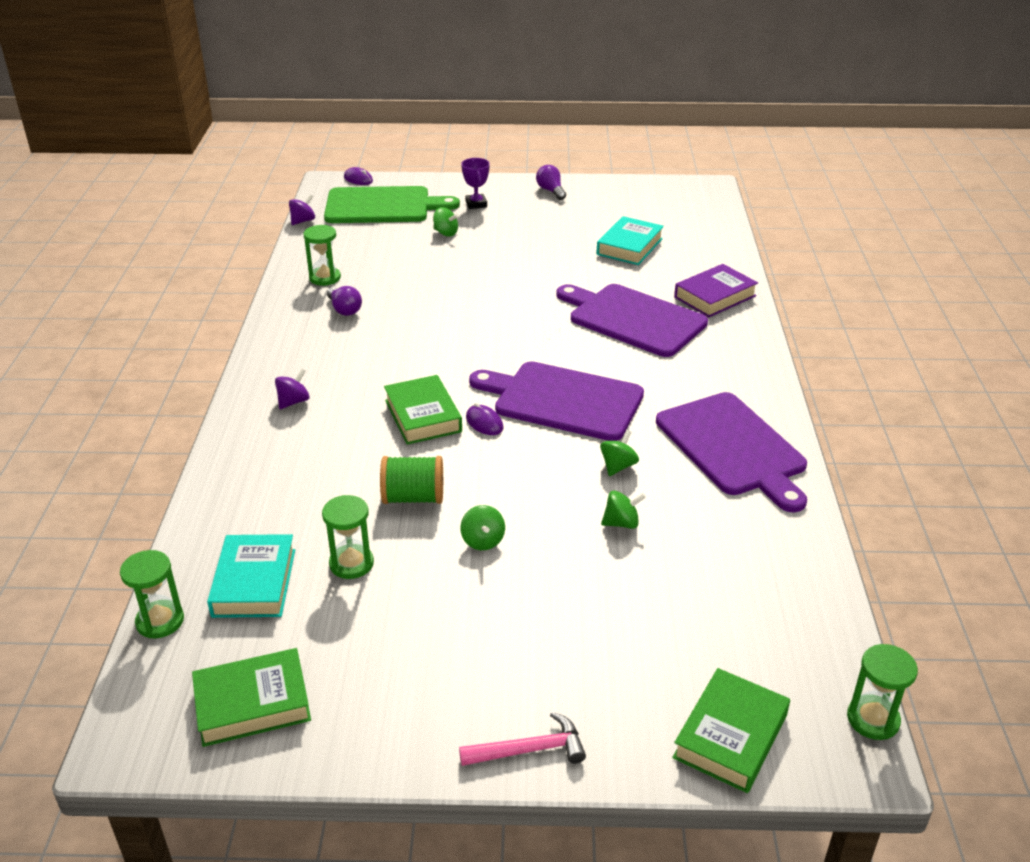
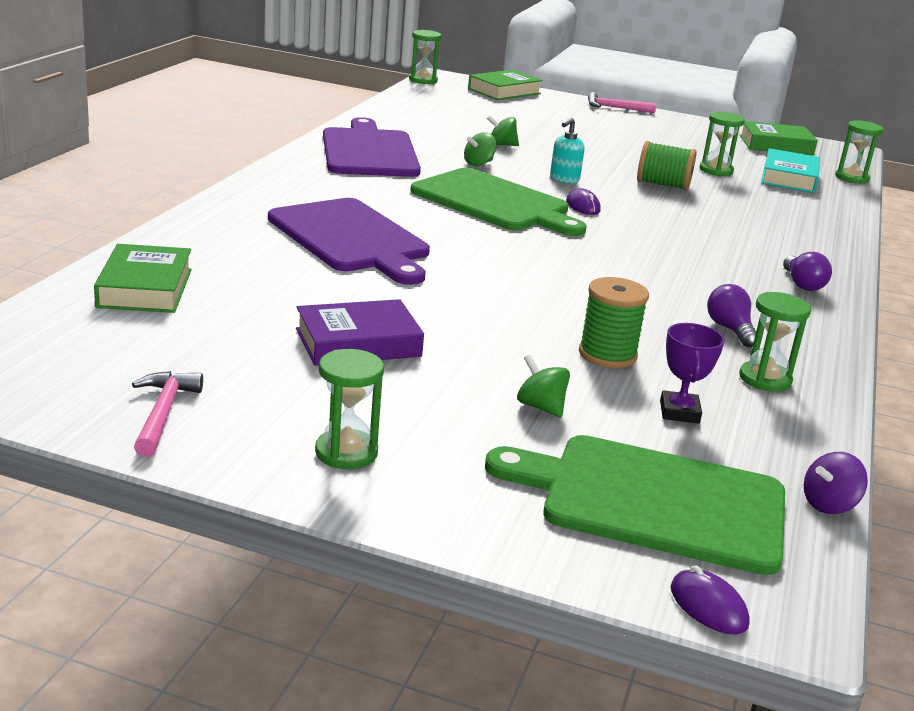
camera: 165 degrees left, 10 degrees down
(293, 402) = (782, 258): purple spinning top -> none
(420, 271) = (607, 355): none -> green spool
(423, 416) = (643, 222): green book -> green book (145, 288)
(476, 204) = (449, 455): purple trophy -> purple trophy (679, 412)
(483, 541) = (613, 159): green spinning top -> none
(519, 196) = (346, 452): none -> green hourglass
(520, 467) = (564, 179): none -> turquoise soap dispenser
(551, 191) = (268, 448): purple light bulb -> purple light bulb (802, 284)
(563, 400) = (494, 202): purple cutting board -> green cutting board
(606, 193) = (163, 413): none -> pink hammer
(629, 246) = (248, 312): turquoise book -> none
(715, 296) = (220, 234): purple book -> purple book (358, 342)

